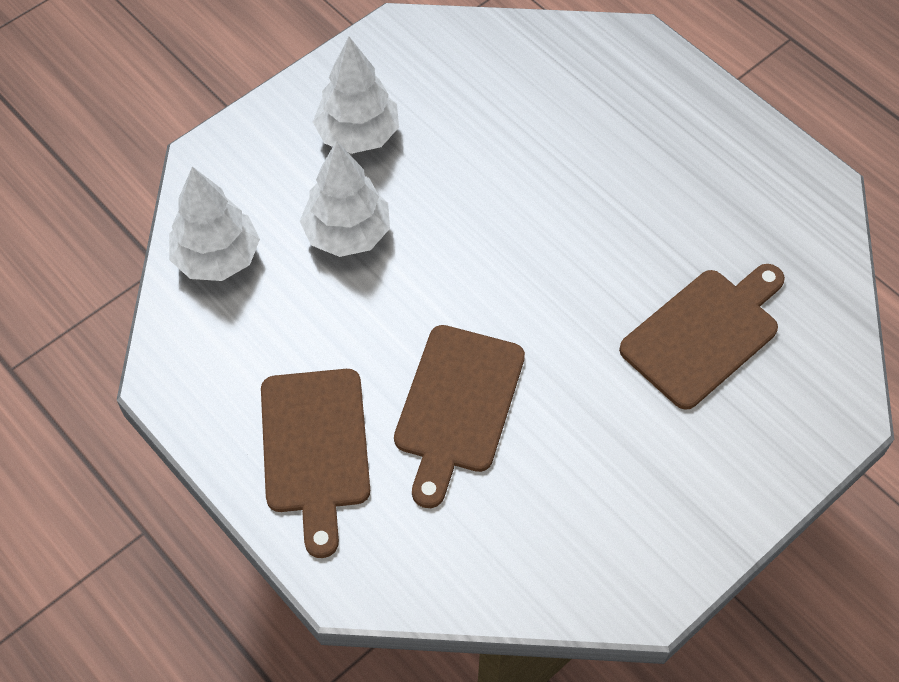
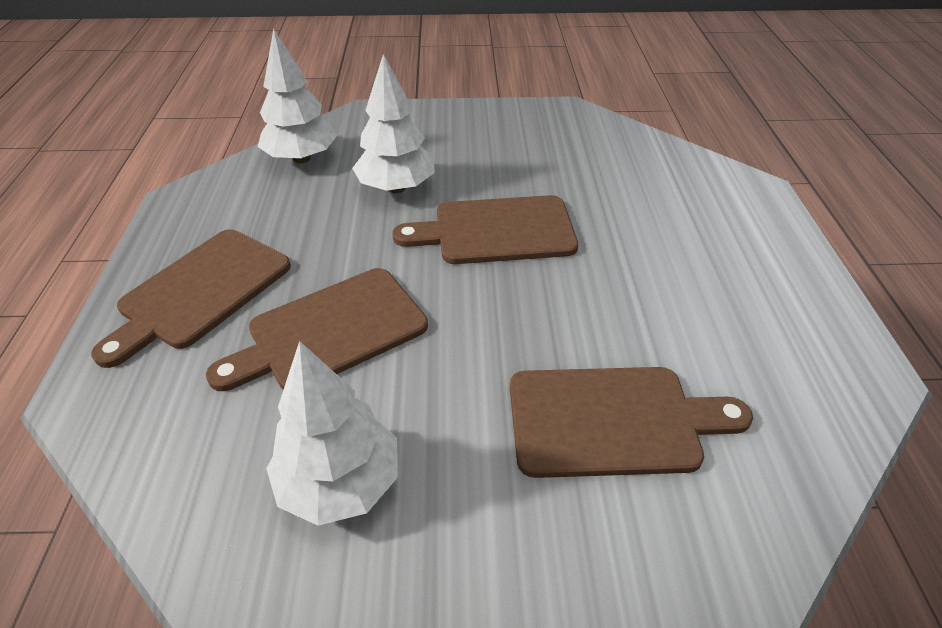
camera: 40 degrees right, 15 degrees down
(358, 135) = (472, 144): white tree -> white tree (339, 483)
(481, 225) = (497, 231): none -> brown cutting board

